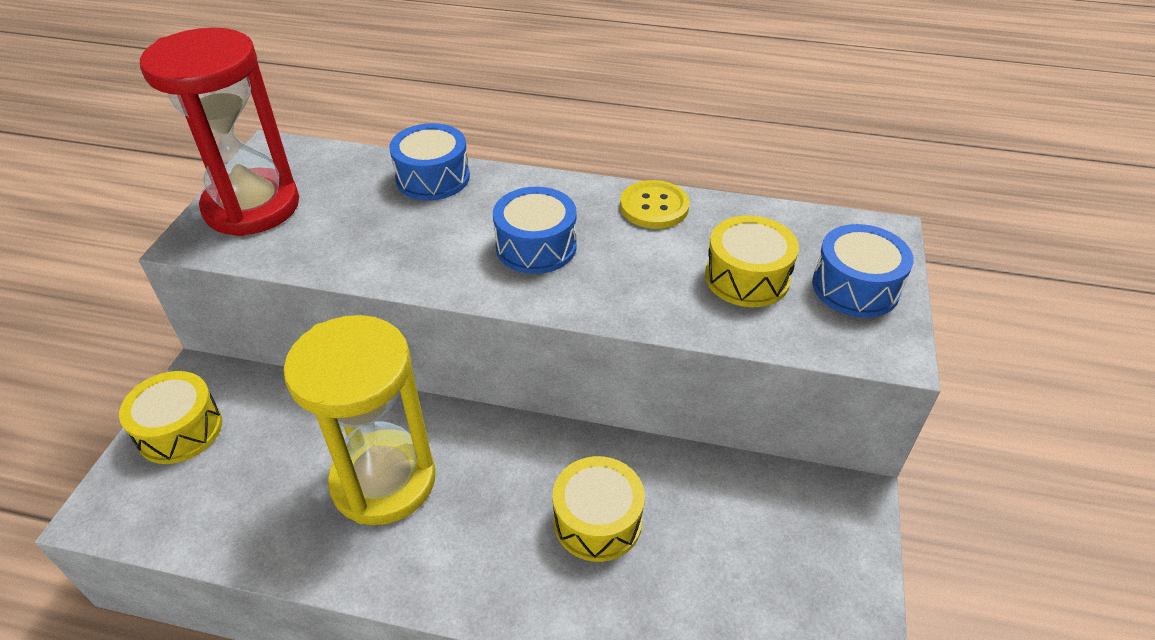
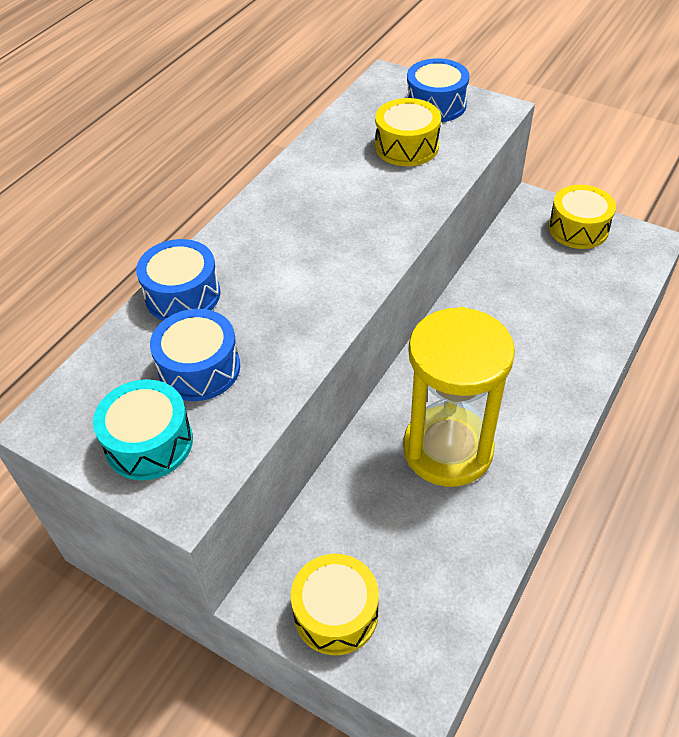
camera: 70 degrees left, 5 degrees up
(252, 207) = (149, 443): red hourglass -> turquoise drum
(536, 246) = (320, 244): blue drum -> blue drum (199, 368)
(597, 521) = (519, 327): yellow drum -> yellow drum (578, 229)
(654, 207) = (303, 170): yellow button -> none

